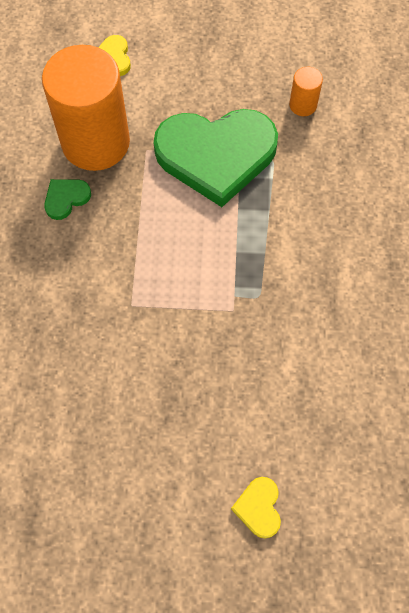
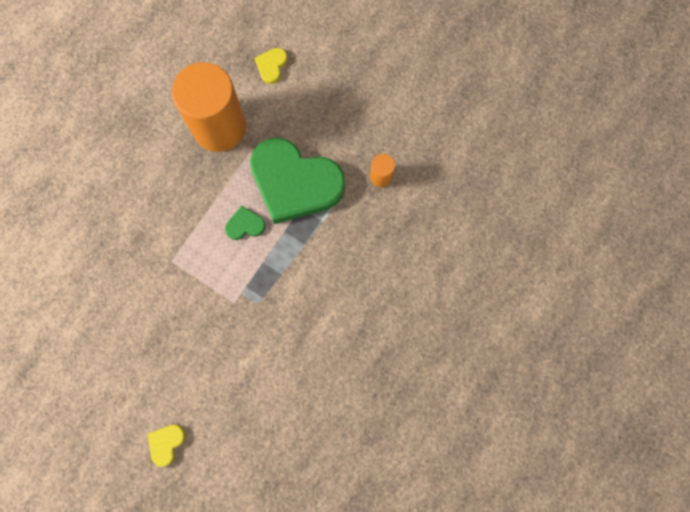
camera: 30 degrees right, 10 degrees up
(66, 198) = (175, 159): green heart -> green heart (245, 225)

